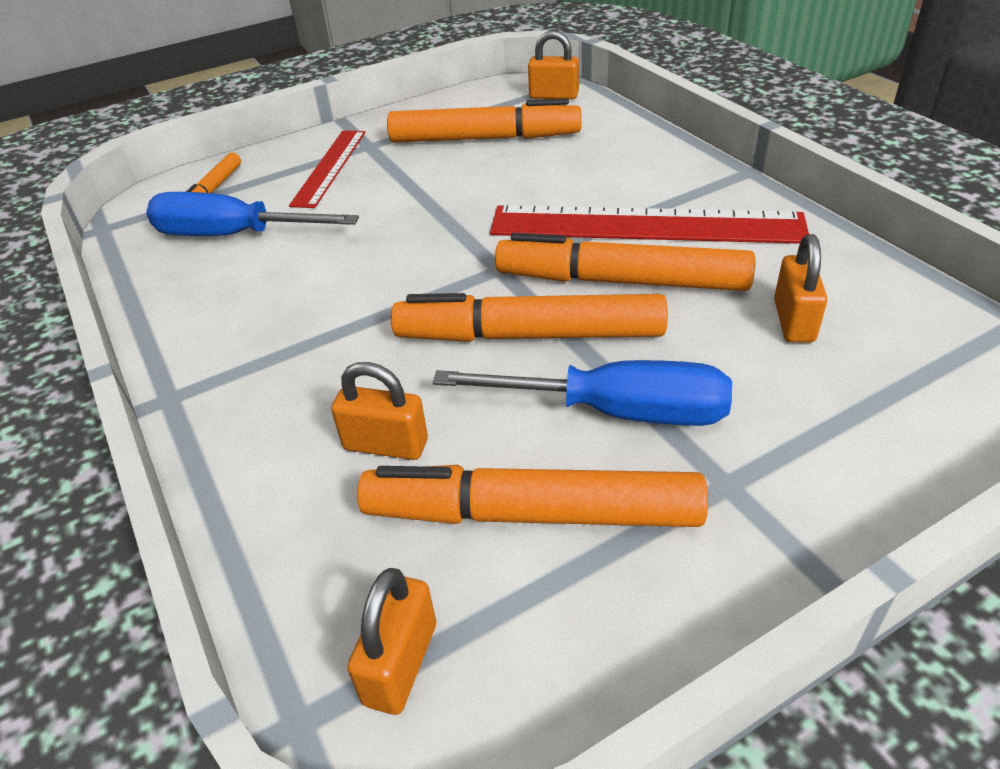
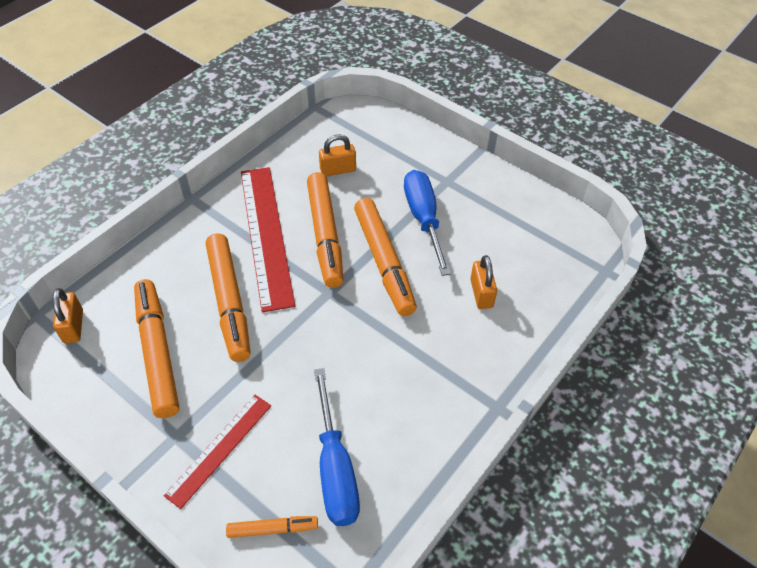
camera: 115 degrees left, 10 degrees up
(329, 167) = (219, 449): red ruler -> red ruler turned 45 degrees counterclockwise
(401, 664) = (571, 251): orange padlock -> none
(531, 514) = (491, 233): orange marker -> orange marker (229, 302)

